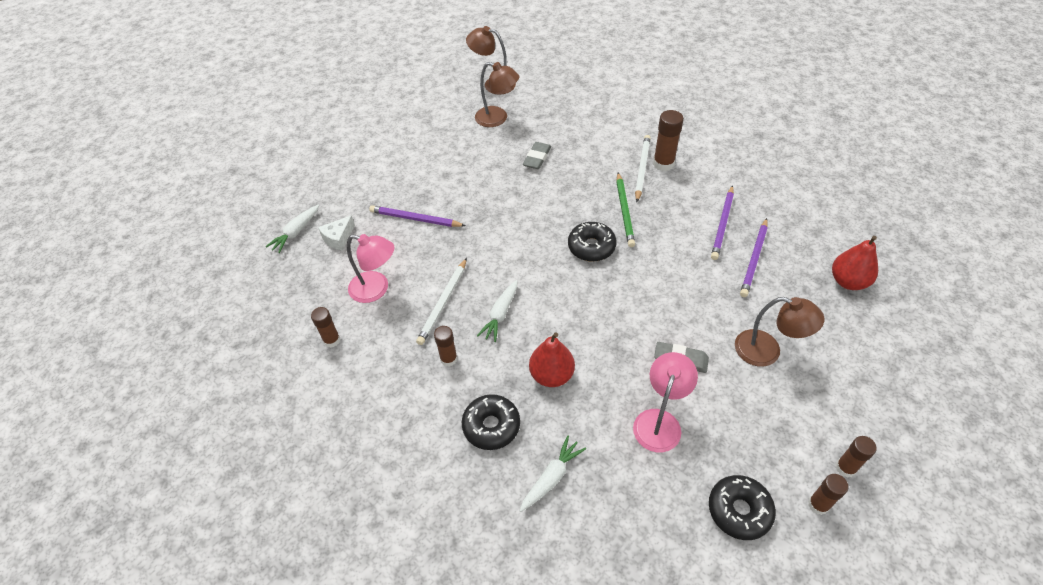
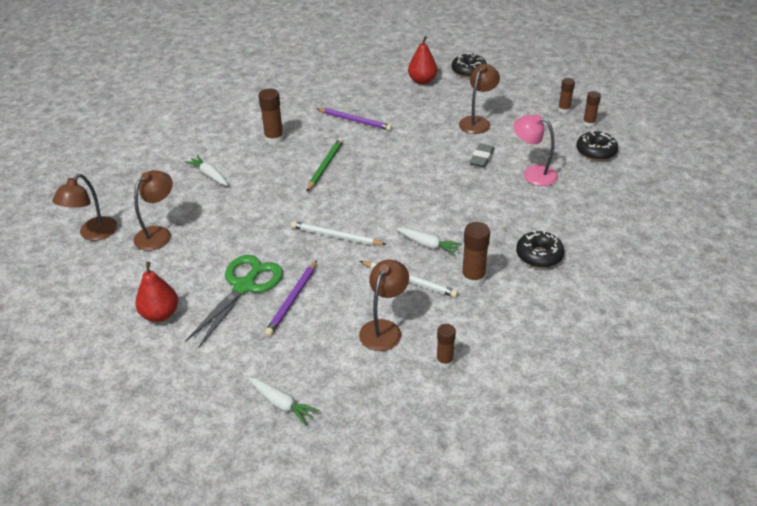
camera: 85 degrees left, 10 degrees down
(338, 238) = (303, 363): white cheese -> none
(376, 289) = (384, 329): pink lamp -> brown lamp
(432, 185) = (244, 286): none -> green scissors
(448, 359) = (473, 278): brown glue stick -> brown glue stick, size x1.53
(537, 158) = (234, 210): grey eraser -> none
(551, 375) = (492, 220): red pear -> red pear (160, 314)
(551, 477) = (580, 227): white carrot -> white carrot (209, 175)
(591, 247) = (362, 188): black donut -> black donut (468, 71)
(624, 211) = (325, 166): green pencil -> green pencil turned 75 degrees counterclockwise
(642, 169) = (276, 151): white pencil -> white pencil (336, 236)
(754, 259) = (394, 113): purple pencil -> none

